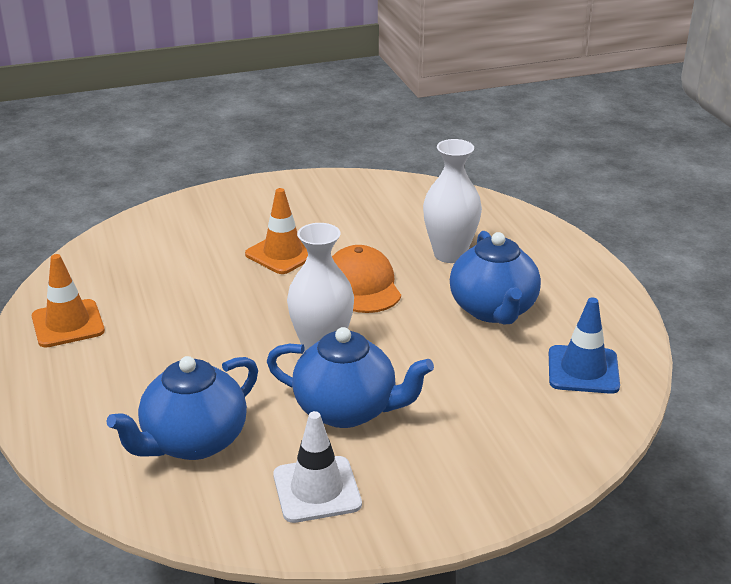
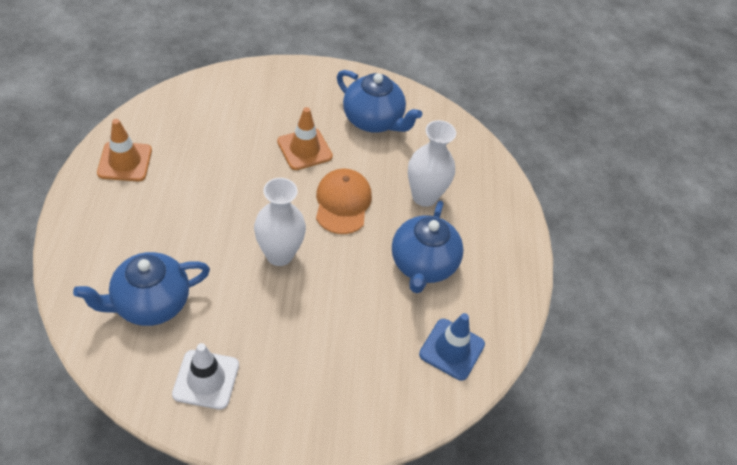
camera: 15 degrees right, 20 degrees up
(347, 410) = (265, 318): blue teapot -> blue teapot (373, 120)

